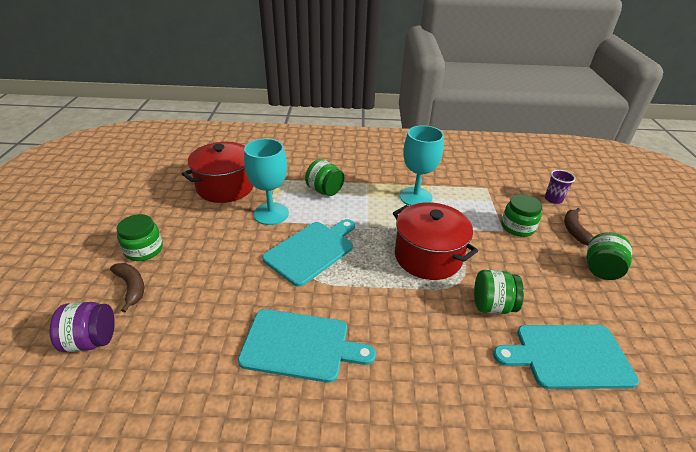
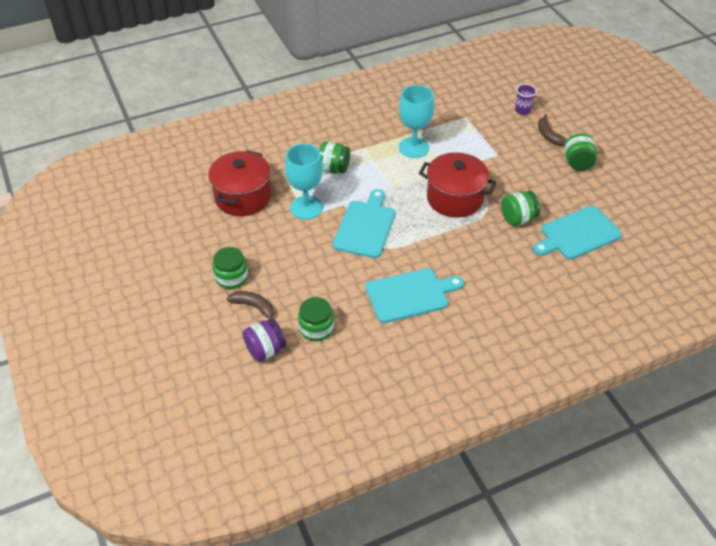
camera: 25 degrees left, 10 degrees up
(517, 227) = (506, 147): green jar -> green jar (316, 328)

